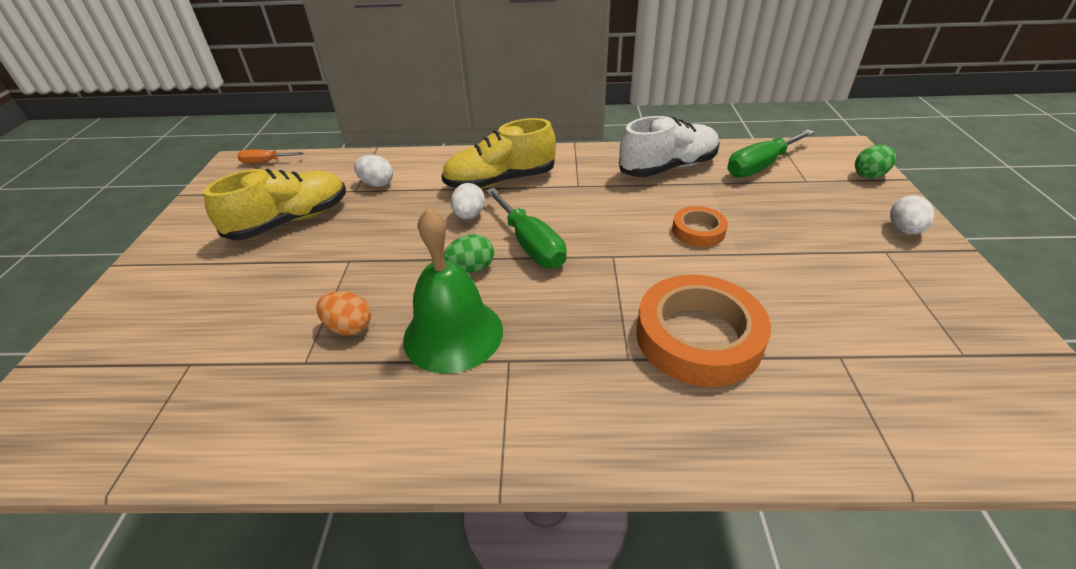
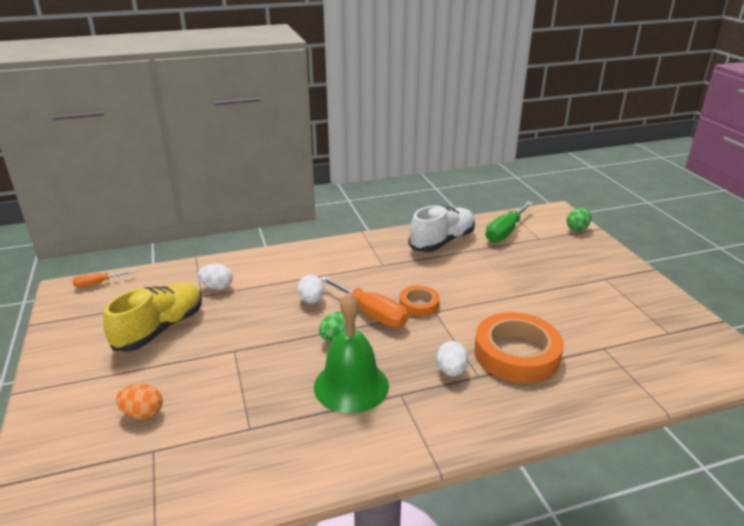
camera: 20 degrees left, 10 degrees down
(349, 327) = (268, 397): orange egg -> orange egg (143, 413)
(500, 181) = (320, 270): yellow shoe -> none
(530, 245) = (372, 314): green screwdriver -> orange screwdriver
(698, 231) = (484, 284): orange tape -> orange tape (419, 304)
(904, 230) = (611, 263): white egg -> white egg (451, 371)

